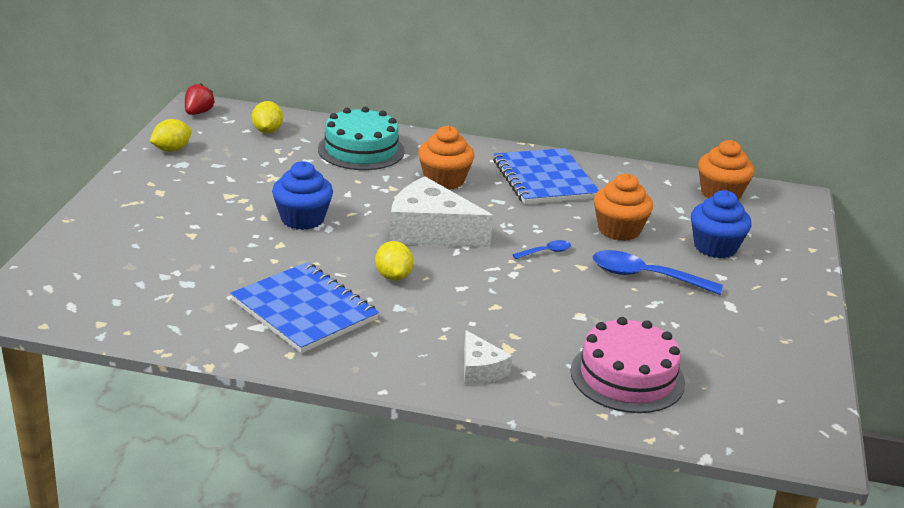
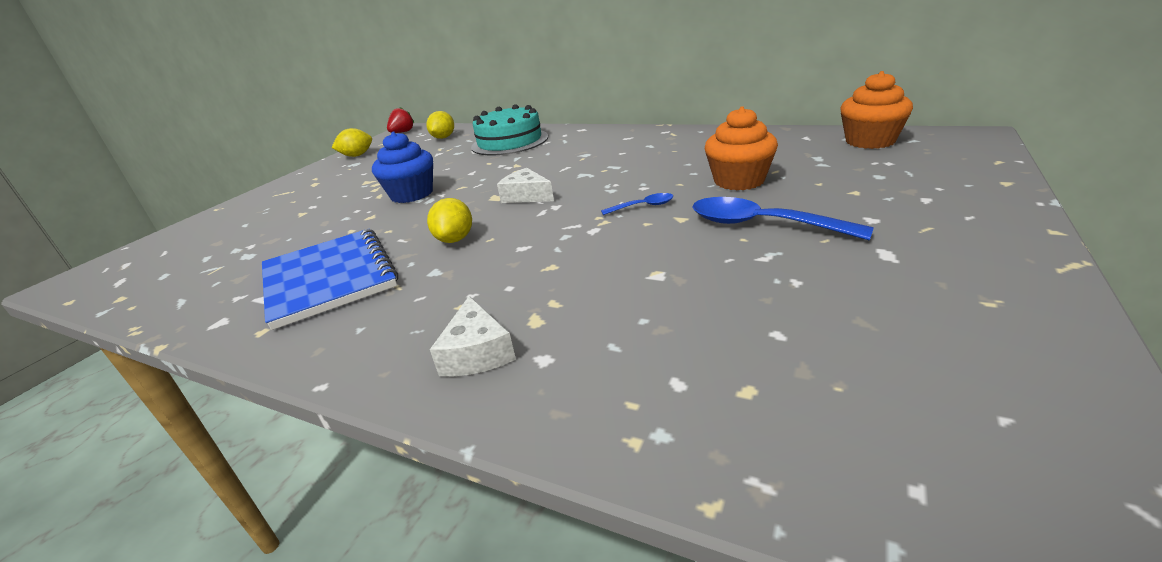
camera: 20 degrees right, 0 degrees up
(430, 231) = (526, 196): white cheese -> white cheese, size x0.52
(444, 180) = (569, 155): orange cupcake -> none
(544, 179) = (670, 147): blue notebook -> none
(627, 377) = (699, 366): pink cake -> none
(715, 247) = (862, 189): blue cupcake -> none

